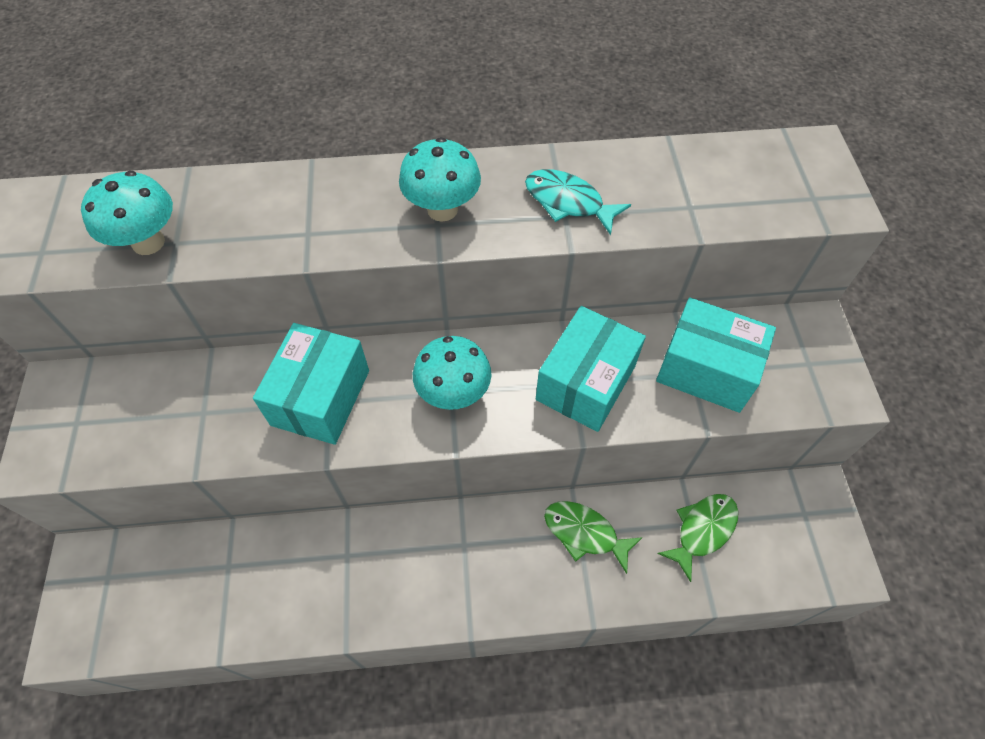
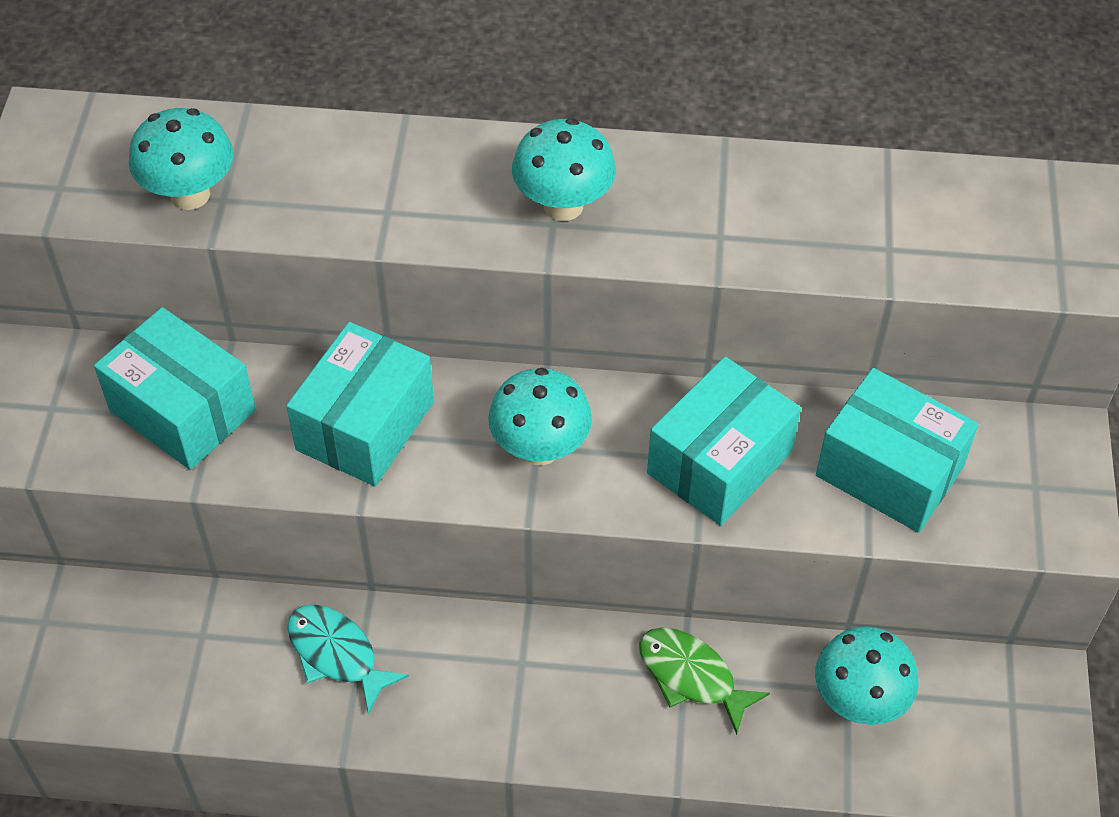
camera: 10 degrees right, 5 degrees down
(179, 408) = (182, 410): none -> turquoise box
(568, 202) = (729, 219): turquoise fish -> turquoise fish (337, 654)
(702, 530) = (858, 701): green fish -> turquoise mushroom

